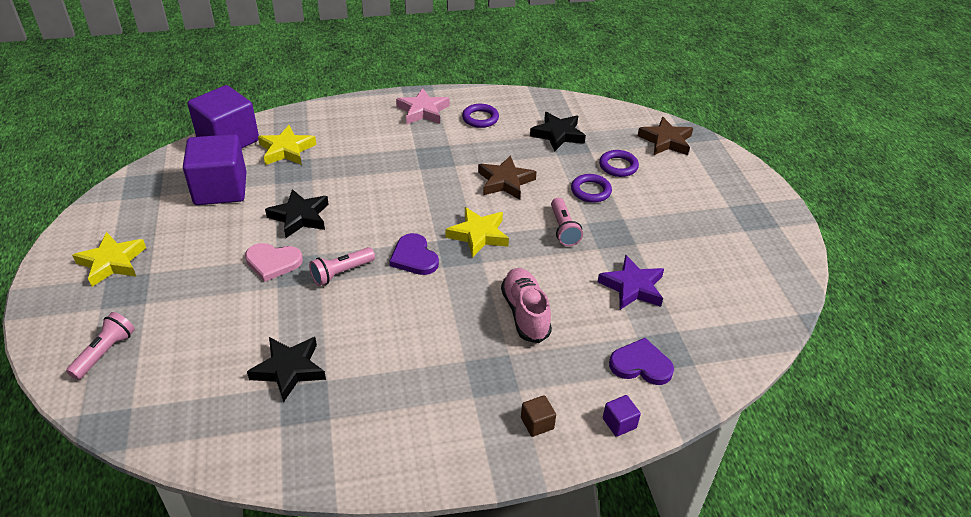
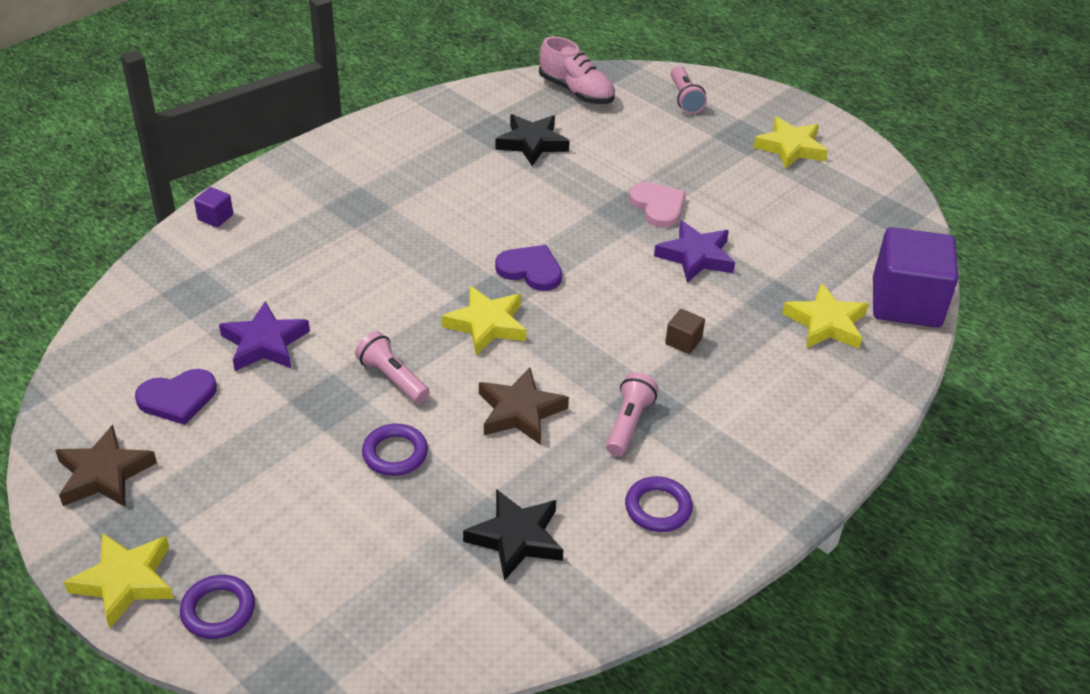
camera: 145 degrees right, 0 degrees up
(220, 189) = (816, 246): purple cube -> none
(273, 262) = (658, 206): pink heart -> pink heart turned 90 degrees clockwise
(300, 217) = (696, 256): black star -> purple star
(341, 273) = (583, 225): pink flashlight -> pink flashlight (628, 423)
(423, 111) = (751, 477): pink star -> none
(525, 313) = (366, 267): pink shoe -> pink shoe (576, 91)
(537, 423) = (290, 190): brown cube -> brown cube (683, 341)
(618, 166) = (382, 520): purple ring -> purple ring (218, 610)
(641, 365) = (217, 270): purple heart -> purple heart (178, 398)
(666, 141) = (333, 621): brown star -> brown star (104, 474)
(764, 194) = (125, 581): none -> yellow star

